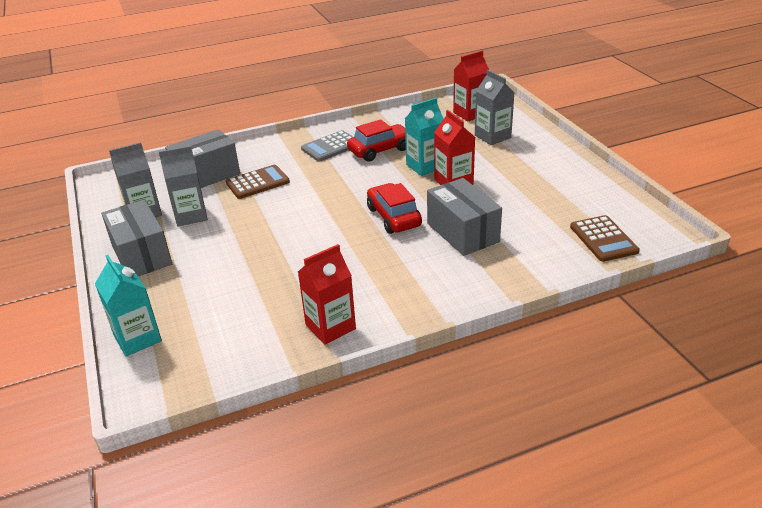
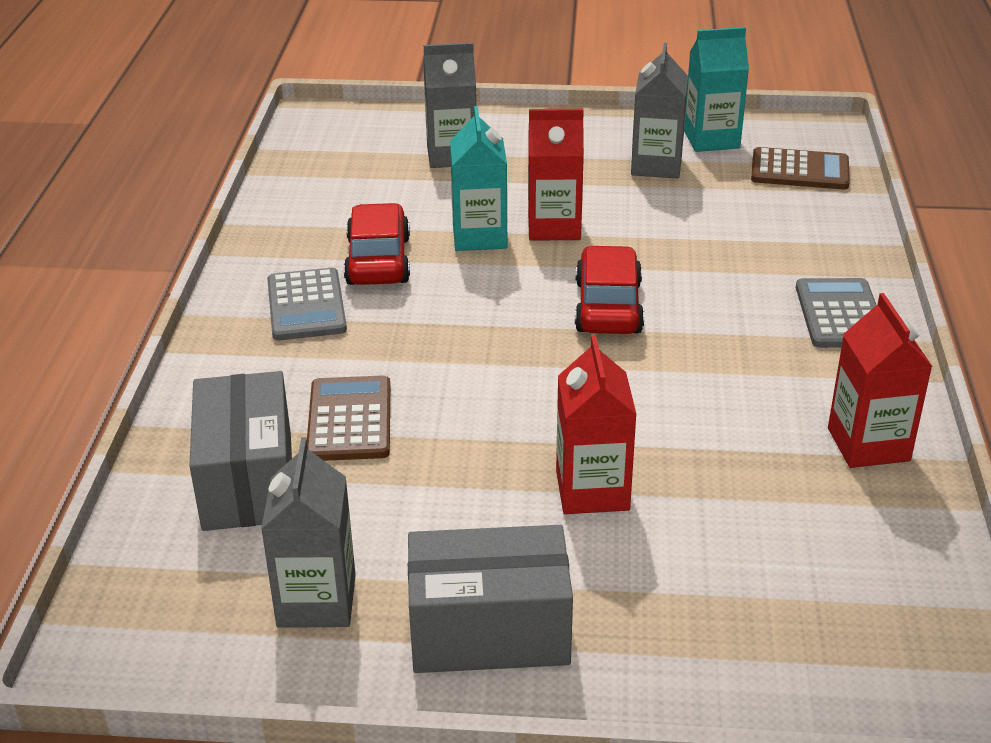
camera: 65 degrees left, 0 degrees up
(137, 338) = (782, 680): turquoise carton -> turquoise carton (711, 139)
(191, 216) = (394, 533): grey carton -> grey carton (656, 165)
(393, 217) = (608, 307): red car -> red car turned 90 degrees clockwise
(450, 290) = (840, 315): none -> grey calculator
(462, 232) = (702, 262): grey box -> none
(470, 114) = (354, 150): red carton -> red carton (592, 490)

